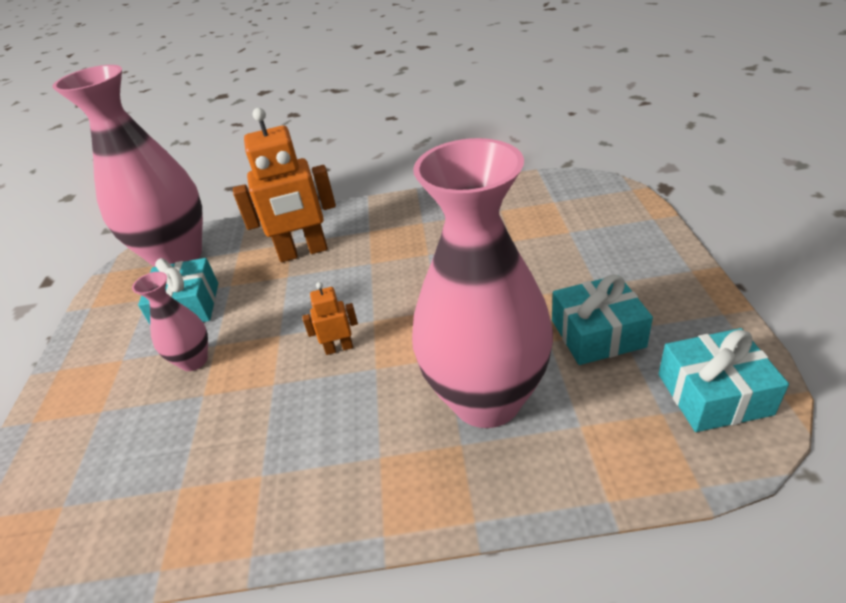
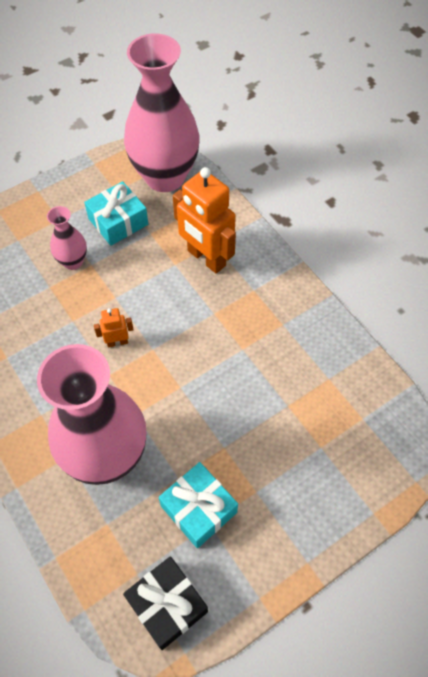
camera: 55 degrees right, 20 degrees up
(339, 348) = (117, 342): orange robot -> orange robot turned 60 degrees counterclockwise
(714, 394) = (167, 605): turquoise gift -> black gift

